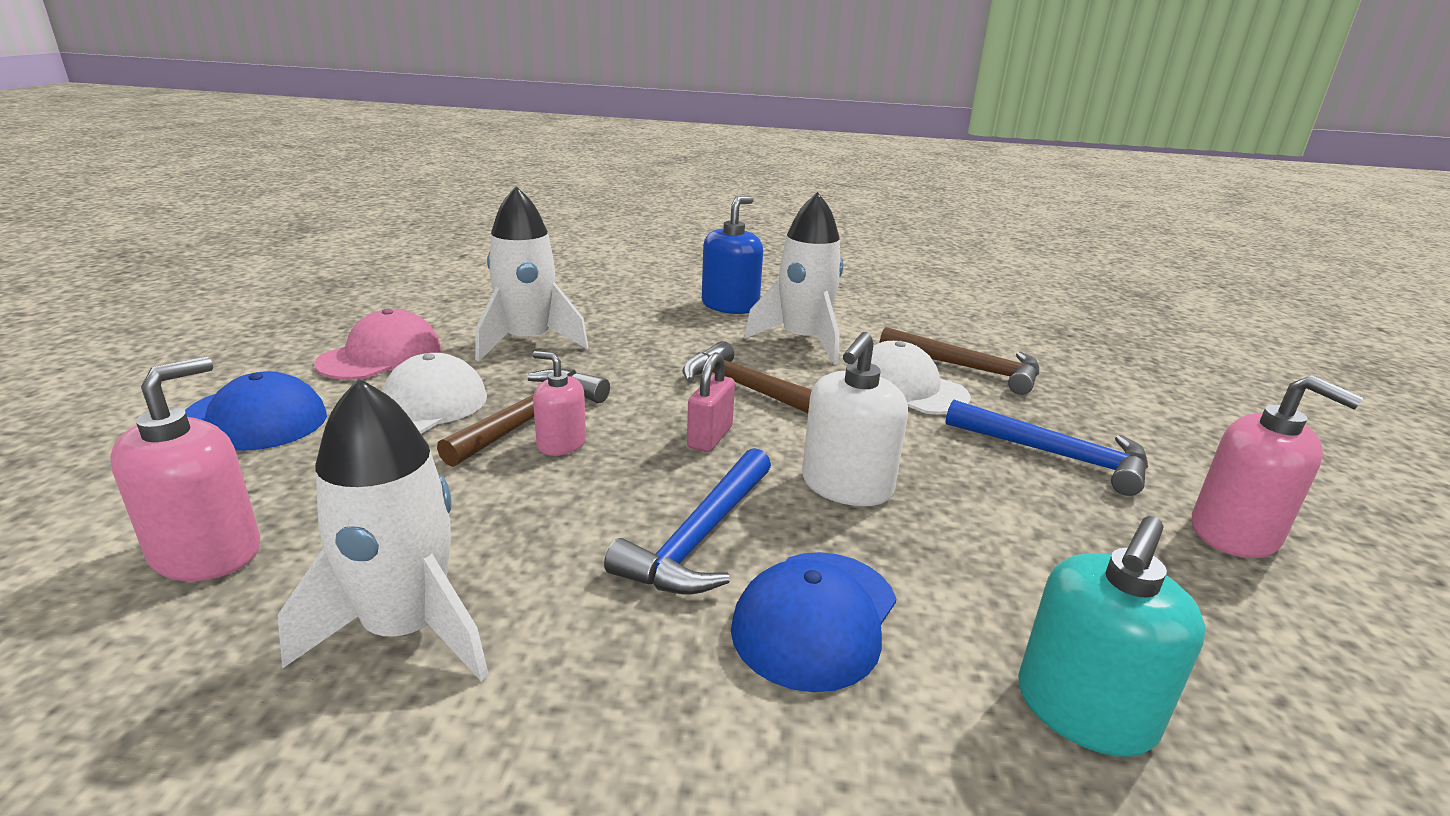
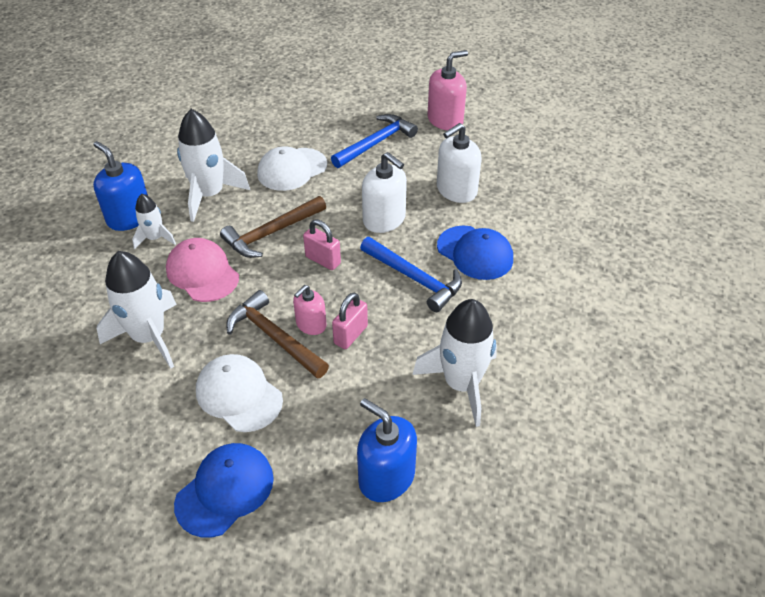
camera: 75 degrees left, 20 degrees up
(207, 552) = (386, 477): pink soap dispenser -> blue soap dispenser
(380, 356) = (138, 428): pink cap -> pink cap (202, 273)
(541, 481) = (350, 335): none -> pink padlock
(700, 322) = (155, 238): none -> white rocket
(967, 368) = (276, 138): brown hammer -> none
(1007, 571) = (456, 190): none -> white soap dispenser
(1084, 710) = (529, 199): turquoise soap dispenser -> none

